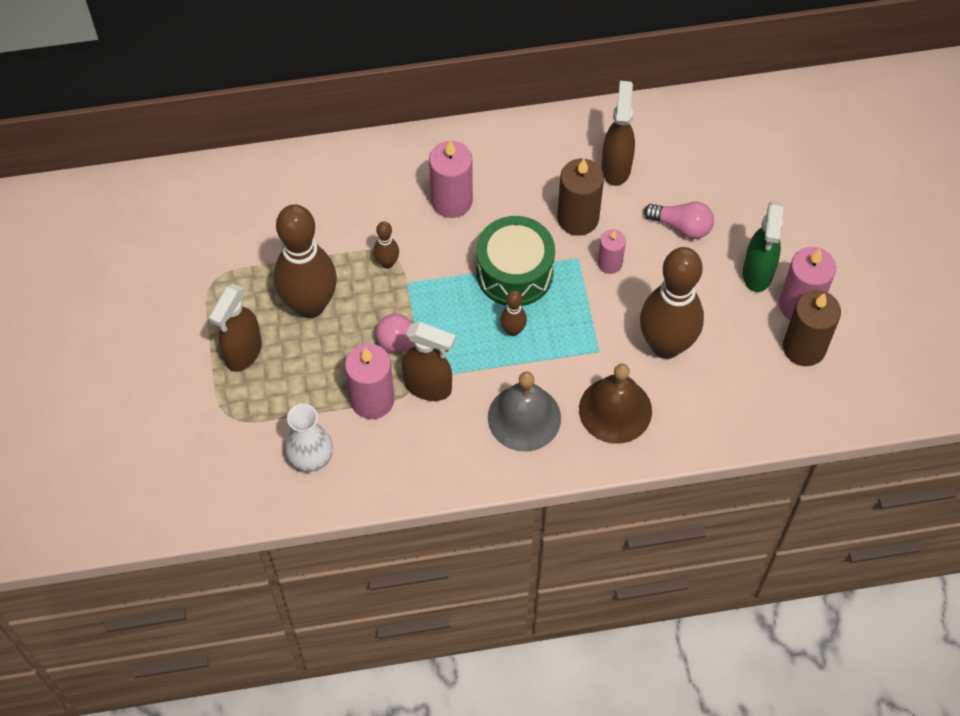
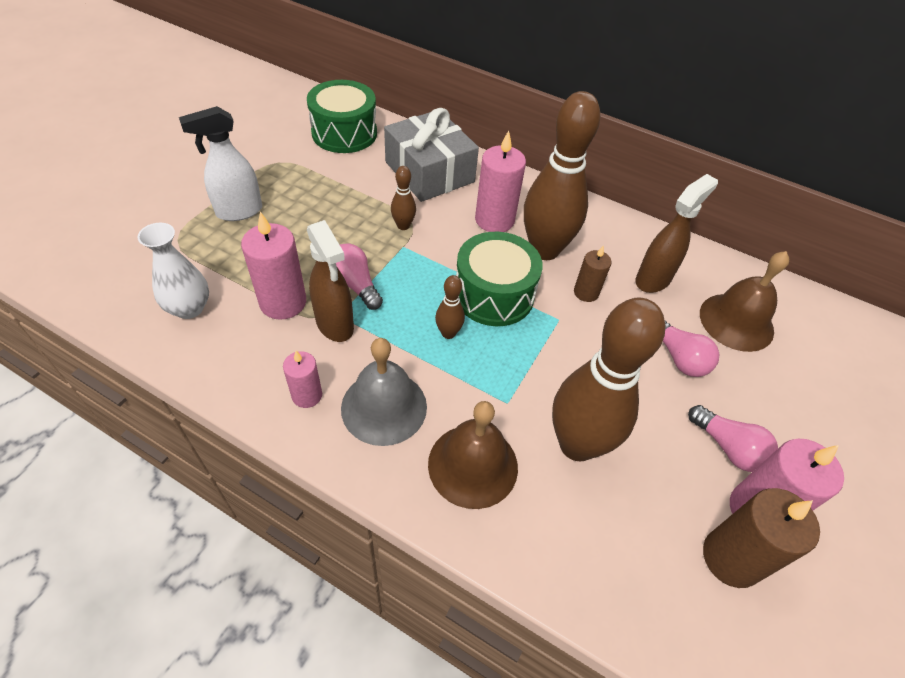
camera: 35 degrees right, 10 degrees down
(232, 203) = (344, 133): none -> green drum
(243, 353) = (238, 211): brown spray bottle -> white spray bottle
(310, 305) = (319, 215): brown bowling pin -> brown bowling pin (544, 250)
(351, 190) = (429, 172): none -> grey gift
(578, 218) = (586, 292): brown candle -> brown candle, size x0.59
(609, 263) = (583, 342): pink candle -> pink candle (307, 395)
(699, 162) = (736, 321): none -> brown bell
(757, 274) = (728, 447): green spray bottle -> pink light bulb

